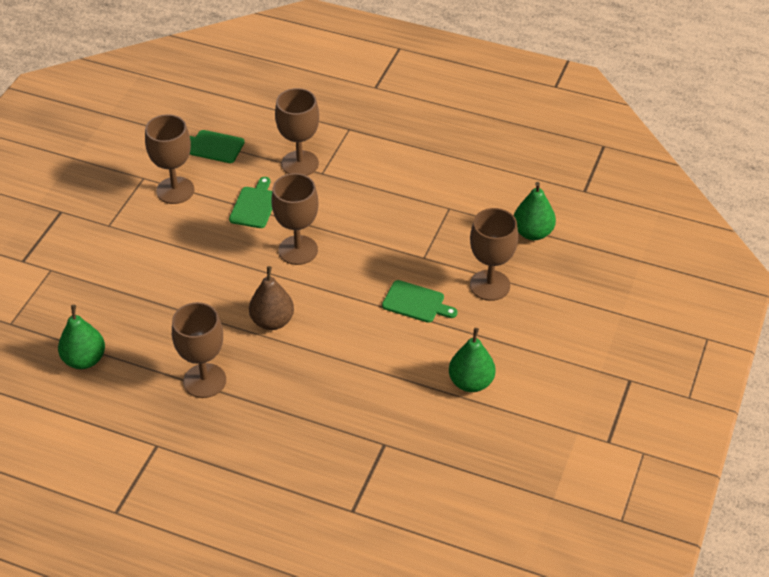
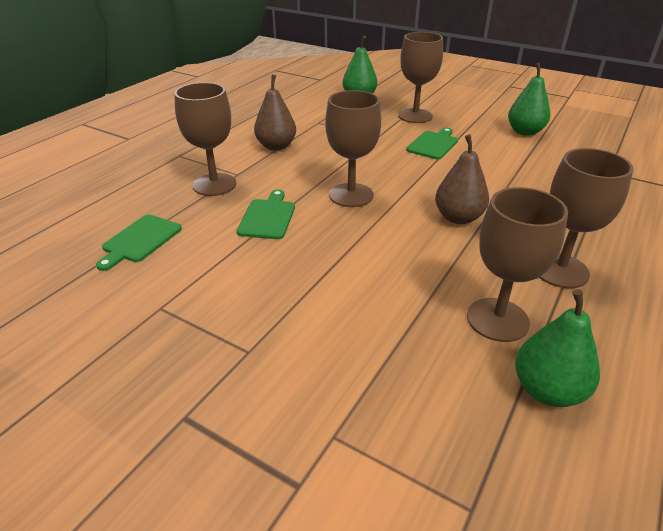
camera: 80 degrees left, 10 degrees down
(175, 190) = (206, 277): brown goblet -> brown goblet (497, 319)
(254, 205) = (268, 217): green cutting board -> green cutting board turned 75 degrees clockwise
(382, 187) = (276, 146): none -> brown pear

